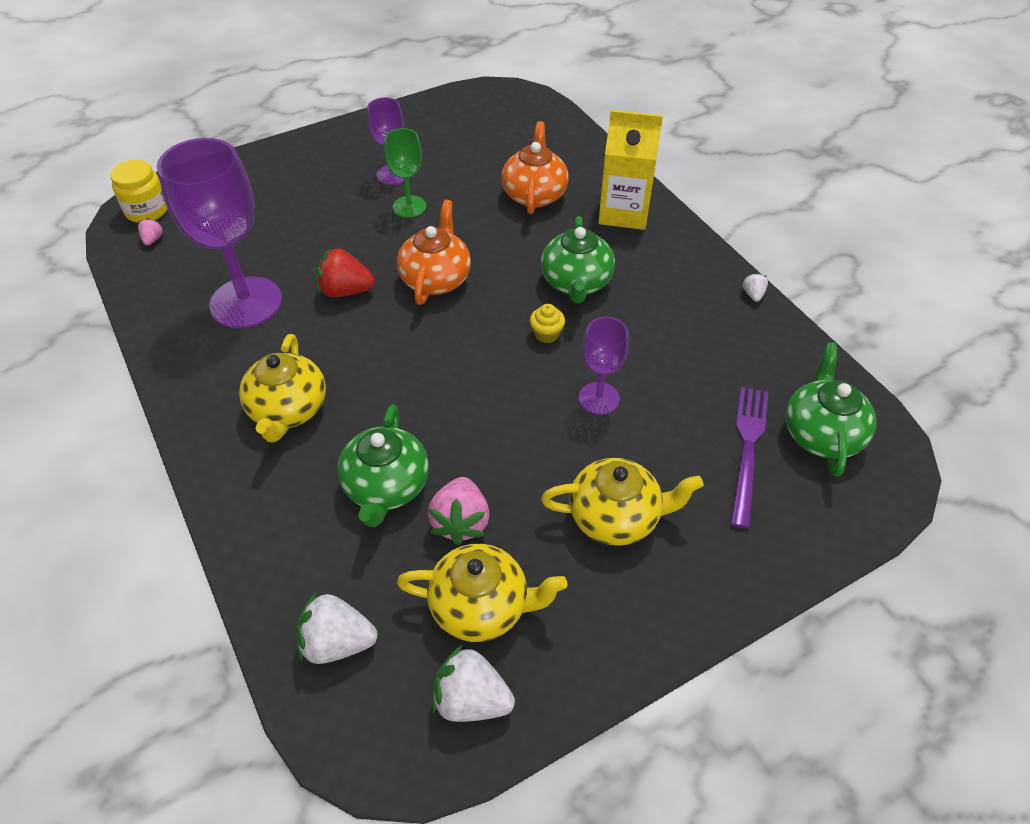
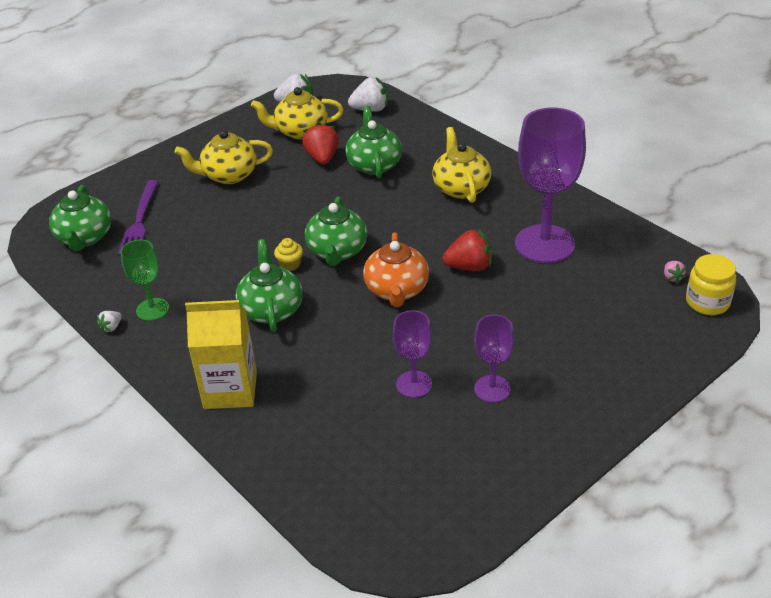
camera: 170 degrees right, 10 degrees down
(409, 206) = (454, 354): green goblet -> green goblet (152, 309)
(461, 522) = (322, 158): pink strawberry -> red strawberry
(486, 341) = (337, 251): none -> green teapot
(534, 194) = (329, 394): orange teapot -> none
(599, 398) = (244, 231): purple goblet -> purple goblet (414, 384)
(753, 294) = (111, 327): white strawberry -> white strawberry turned 45 degrees clockwise

